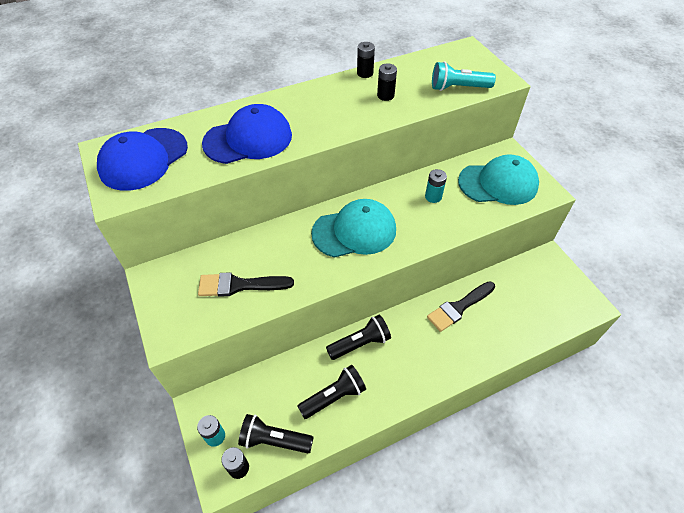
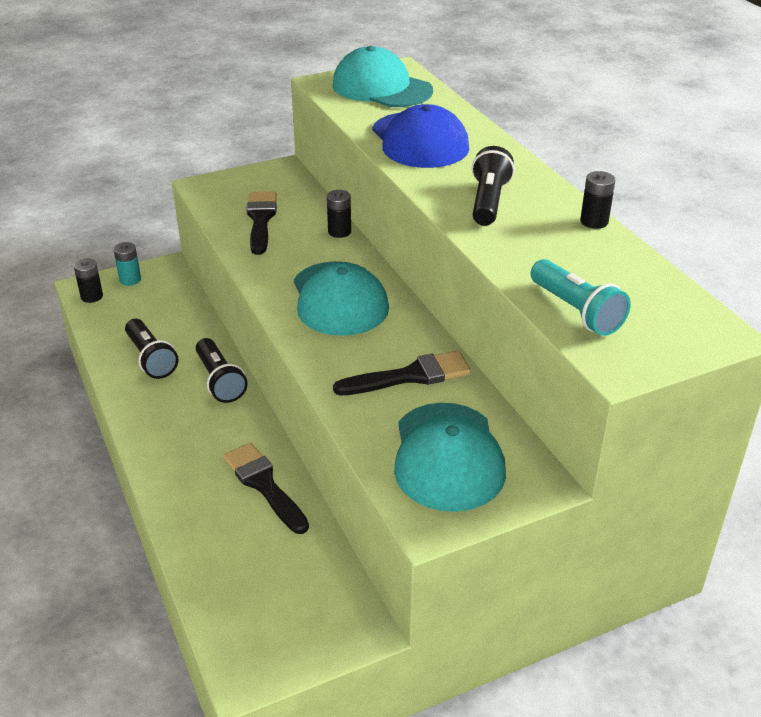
camera: 90 degrees right, 15 degrees down
(143, 159) = (381, 88): blue cap -> turquoise cap
(274, 440) = (113, 317): black flashlight -> black flashlight (488, 202)
(385, 95) = (535, 238): black battery -> black battery (339, 232)
(433, 197) = (410, 376): turquoise battery -> black brush
(458, 88) = (576, 311): turquoise flashlight -> turquoise flashlight turned 150 degrees clockwise

